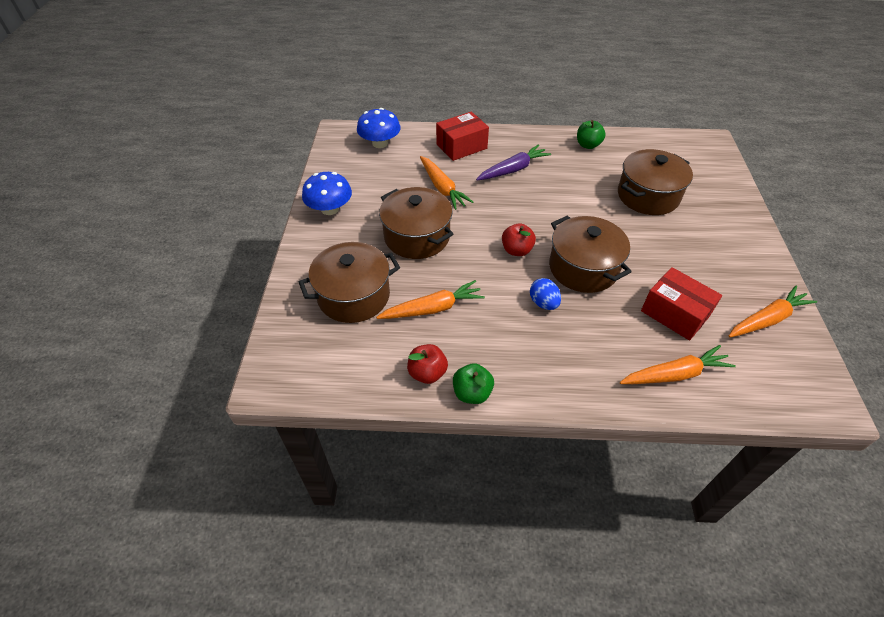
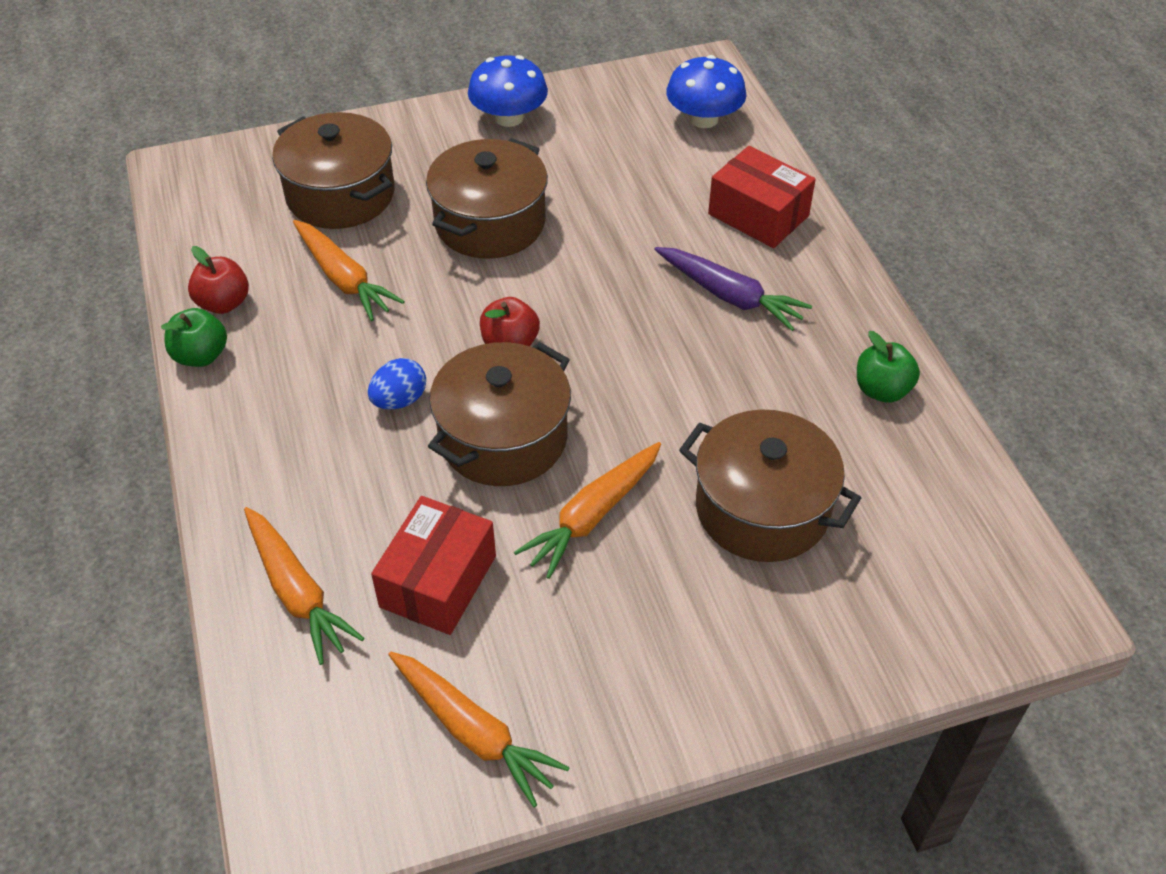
camera: 70 degrees right, 0 degrees up
(442, 188) = (625, 220): orange carrot -> orange carrot (592, 516)

